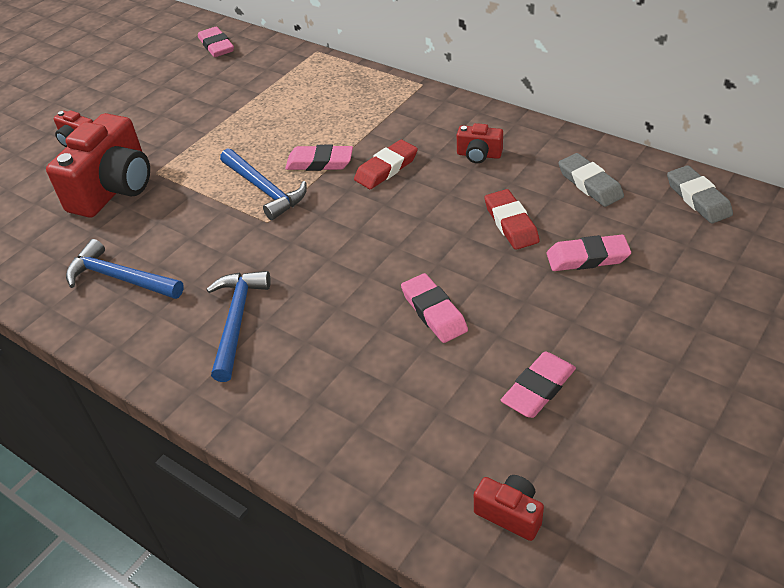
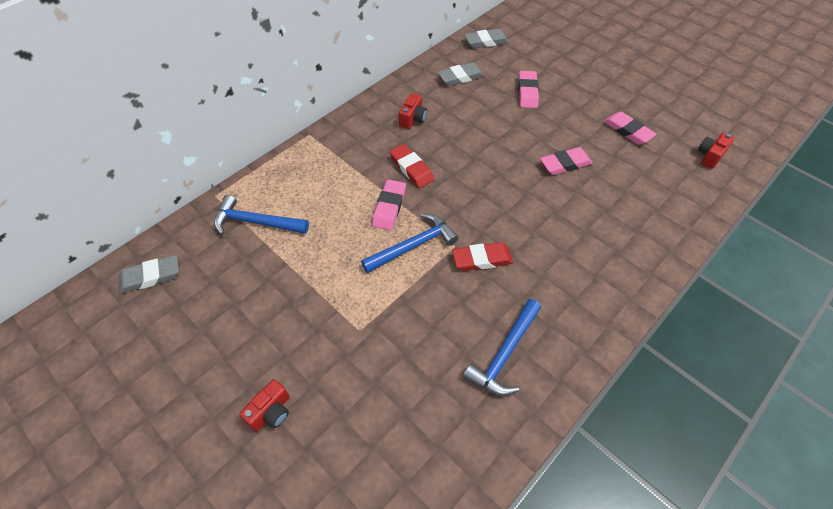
camera: 85 degrees left, 10 degrees up
(114, 189) = (374, 367): red camera -> none
(216, 46) = (150, 276): pink eraser -> grey eraser
(237, 321) = (563, 269): blue hammer -> blue hammer (256, 222)
(511, 223) = (489, 117): red eraser -> red eraser (482, 259)

